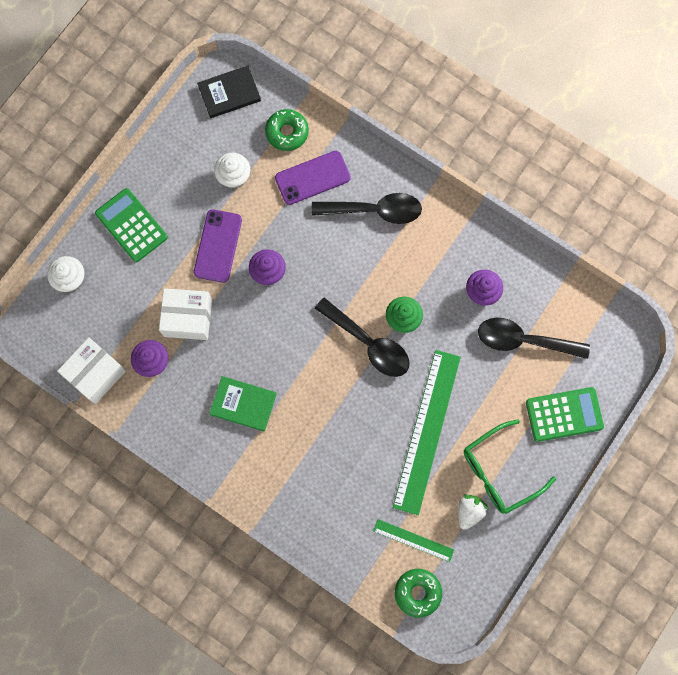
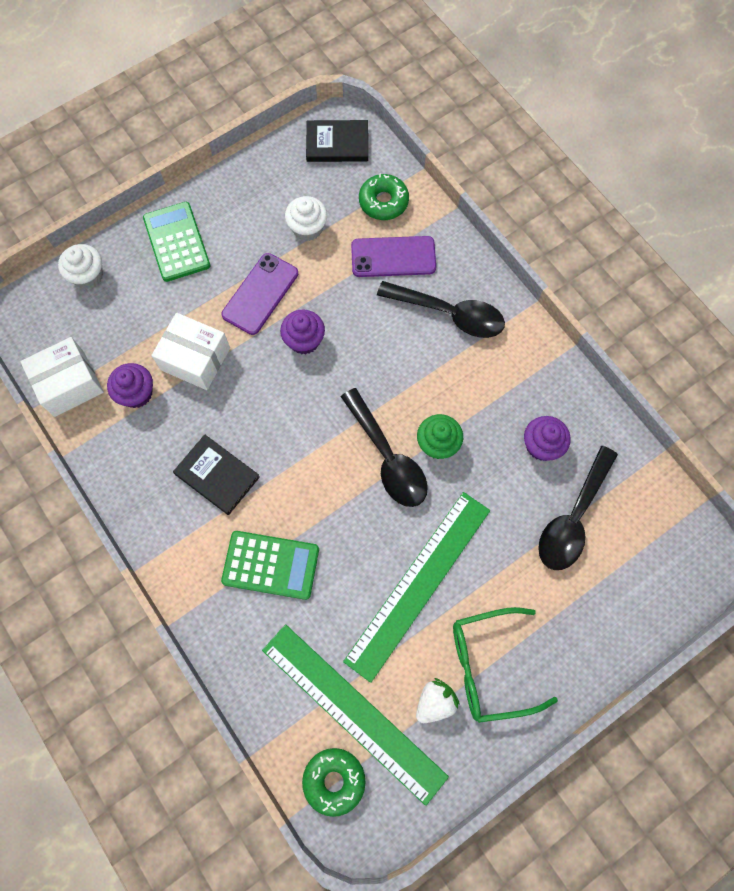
camera: 20 degrees right, 5 degrees down
(243, 404) = (217, 475): green book -> black book
(413, 540) = (353, 711): green ruler -> green ruler, size x2.06
(523, 340) = (573, 518): black spoon -> black spoon turned 90 degrees counterclockwise
(564, 414) = (593, 625): green calculator -> green calculator (270, 565)

